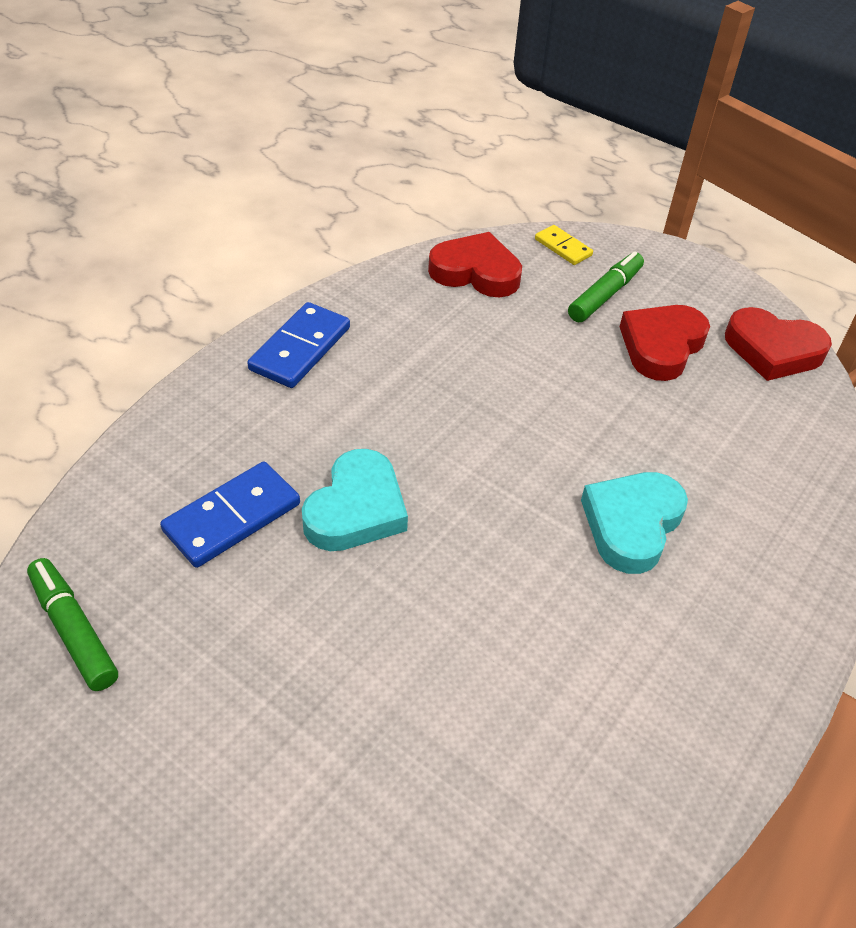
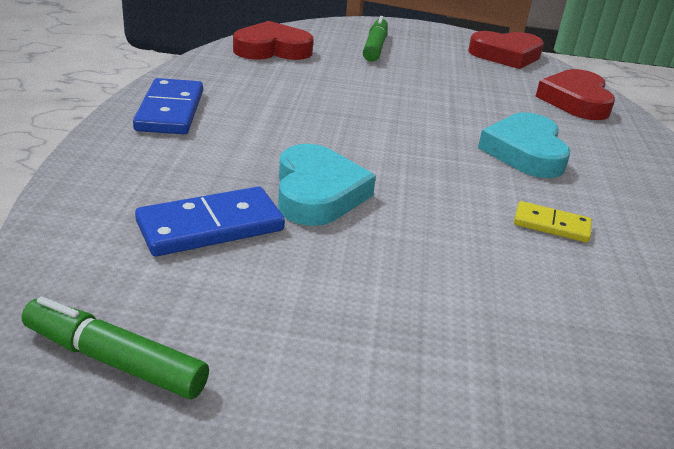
camera: 30 degrees left, 15 degrees down
(232, 517) = (210, 226): blue domino -> blue domino turned 45 degrees clockwise
(563, 247) = (321, 30): yellow domino -> yellow domino (551, 225)
(661, 346) = (439, 64): red heart -> red heart (575, 101)

